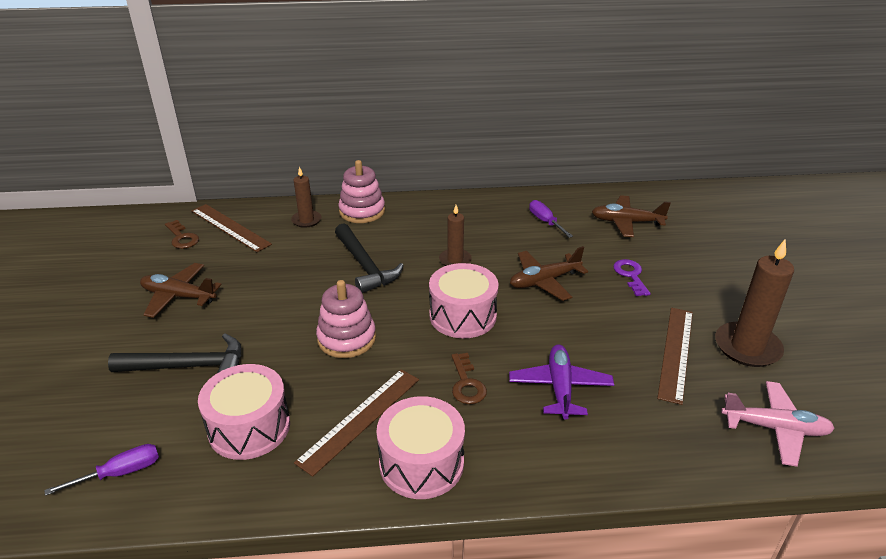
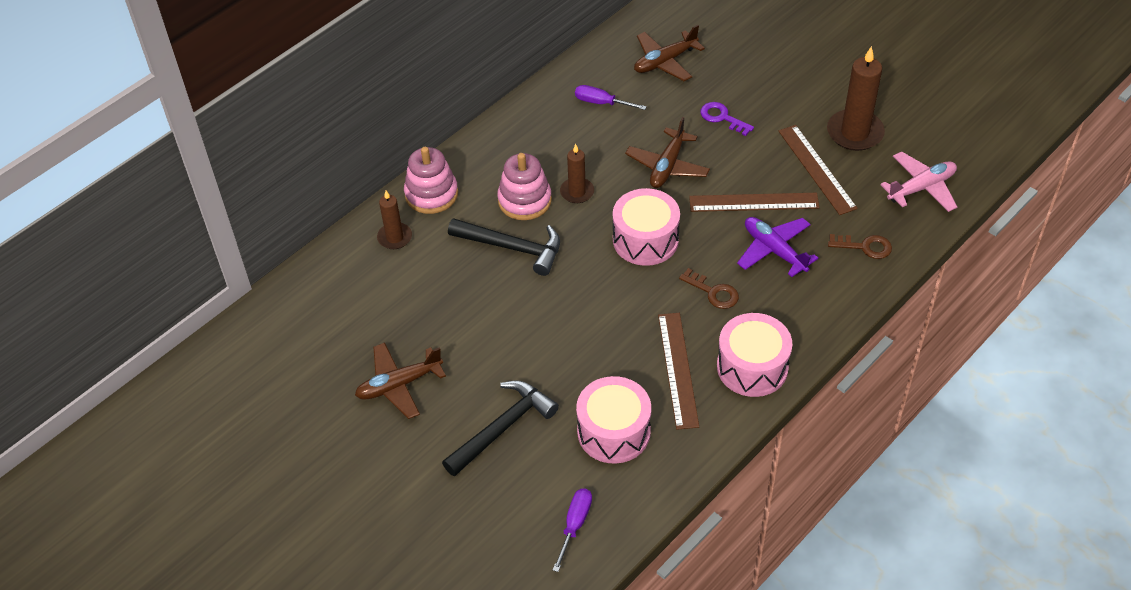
camera: 40 degrees left, 15 degrees up
(182, 238) = (306, 334): brown key -> brown key (865, 247)
(230, 227) = (334, 292): brown ruler -> brown ruler (753, 202)
(346, 338) = (587, 320): pink stacking toy -> pink stacking toy (524, 200)

